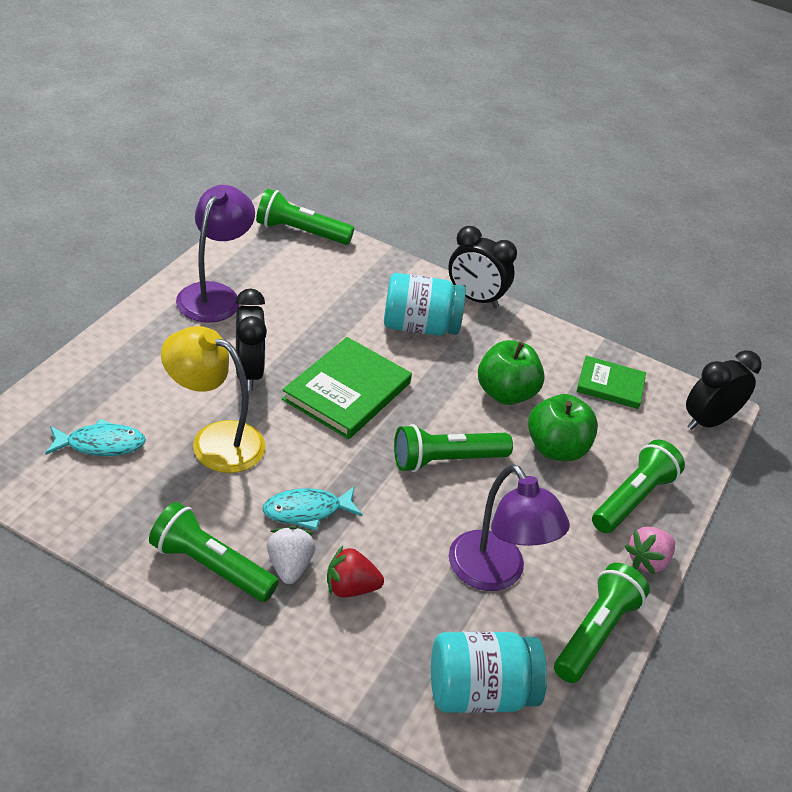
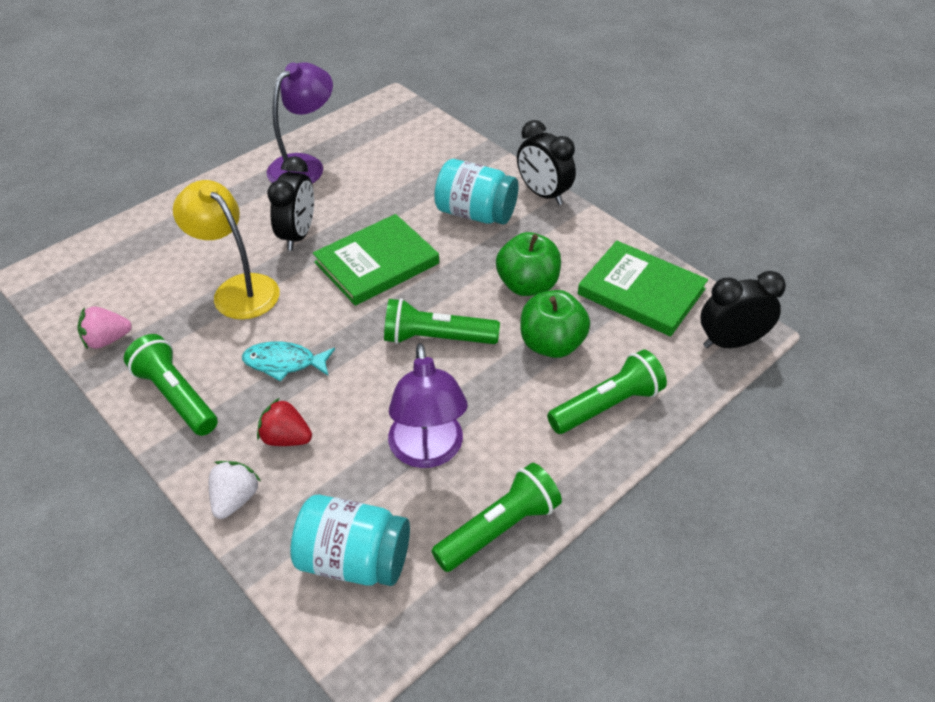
camera: 25 degrees right, 5 degrees up
(100, 444) = (143, 278): turquoise fish -> none
(289, 566) = (242, 409): white strawberry -> white strawberry (235, 499)
(300, 232) = (409, 119): green flashlight -> none
(610, 385) = (641, 292): green book -> green book, size x1.61
(647, 561) = (591, 469): pink strawberry -> pink strawberry (107, 340)

